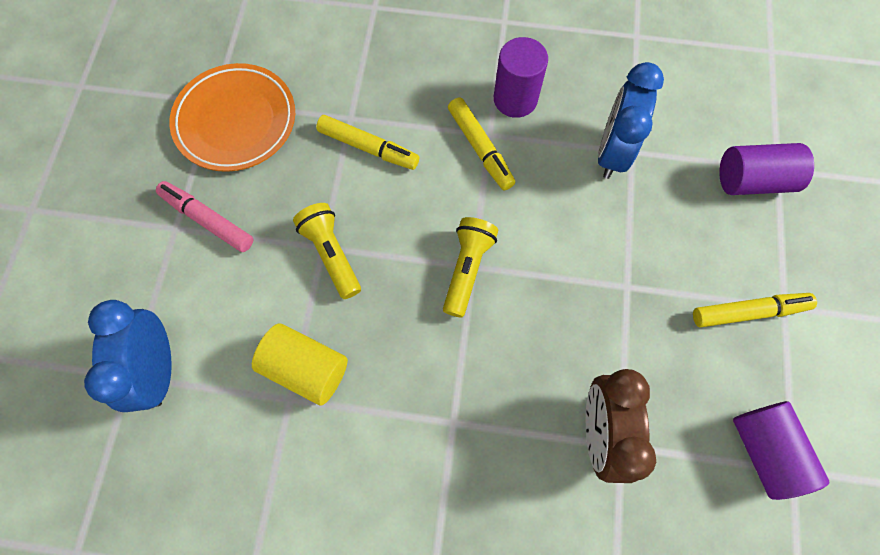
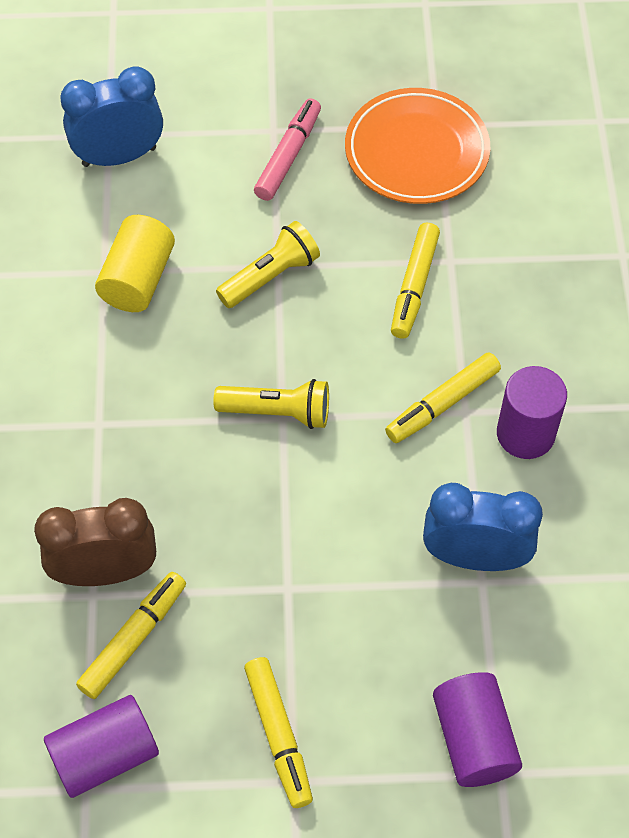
camera: 80 degrees right, 10 degrees down
(663, 415) = (133, 639): none -> yellow marker

